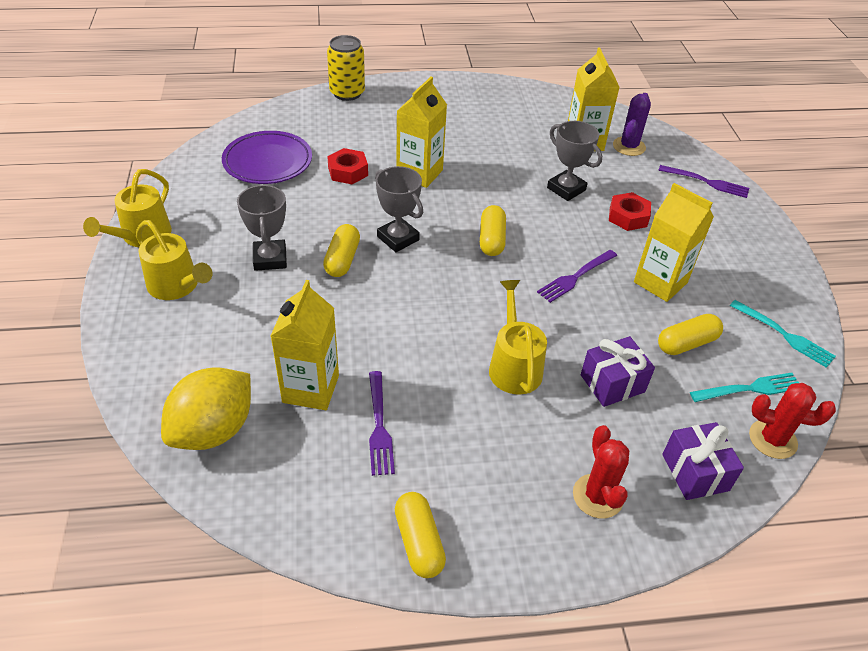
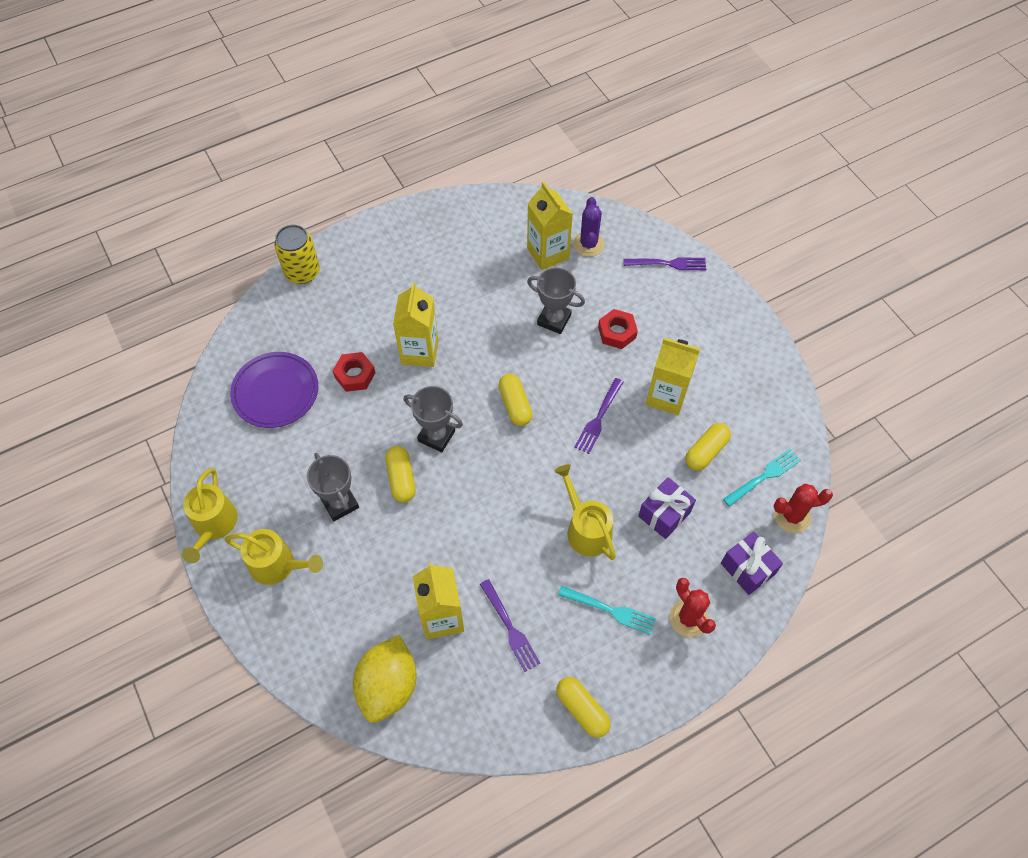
camera: 20 degrees left, 15 degrees up
(784, 335) = (774, 412): turquoise fork -> turquoise fork (610, 610)

